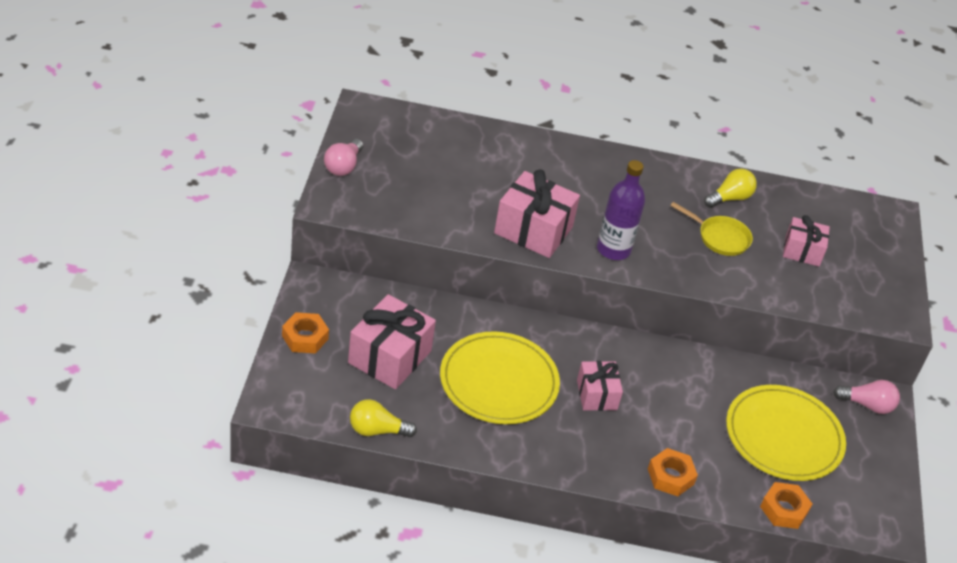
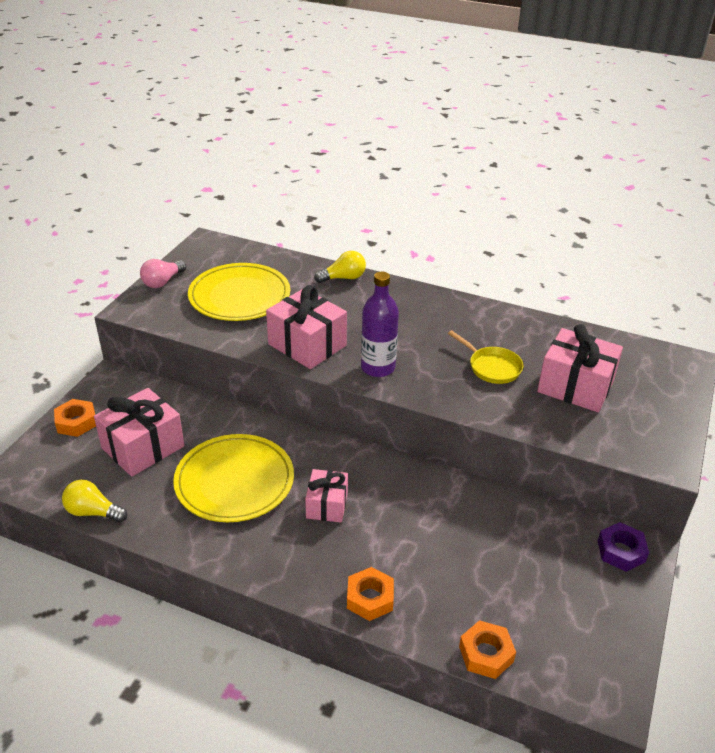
camera: 20 degrees right, 5 degrees down
(729, 198) = (515, 334): yellow light bulb -> yellow light bulb (343, 278)
(783, 436) = (513, 572): yellow plate -> yellow plate (239, 296)
(802, 251) = (575, 386): pink gift -> pink gift, size x1.64
(867, 405) = (621, 551): pink light bulb -> purple nut

